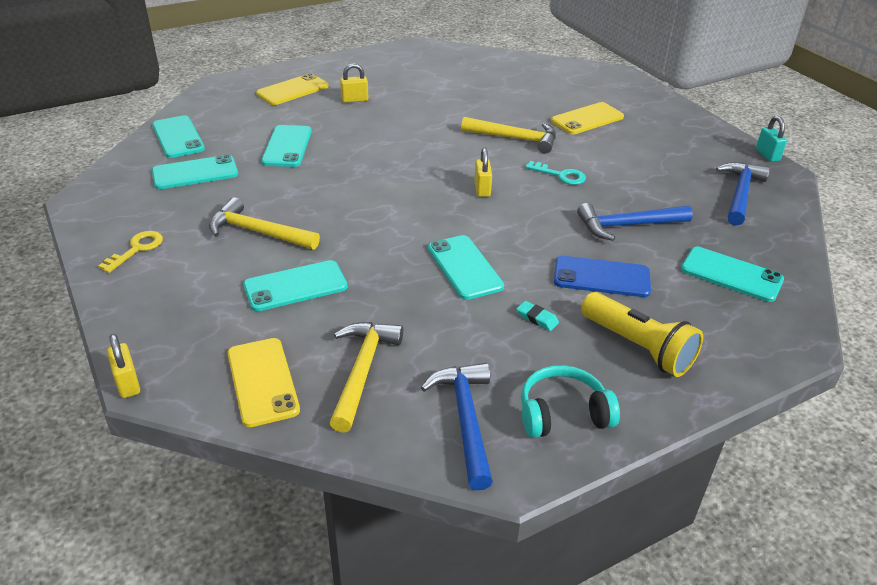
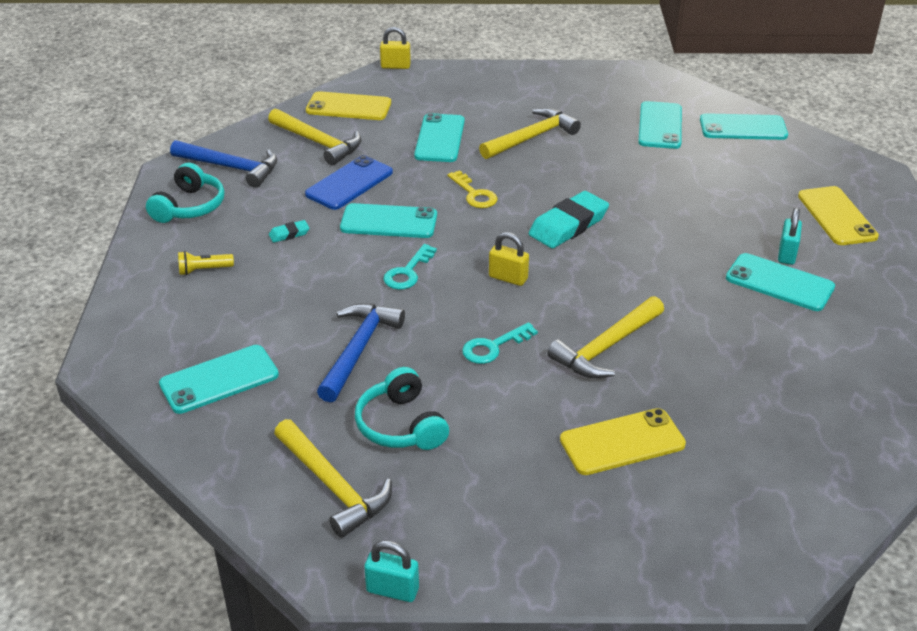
camera: 120 degrees right, 0 degrees up
(137, 249) = (550, 86): yellow key -> yellow key (474, 194)
(287, 146) = (685, 182): turquoise phone -> turquoise phone (779, 283)
(354, 100) = (786, 254): yellow padlock -> turquoise padlock
(390, 181) = (568, 225): none -> turquoise eraser
(521, 234) = (408, 272): none -> turquoise key
(587, 119) = (622, 442): yellow phone -> yellow phone turned 75 degrees clockwise
(601, 277) = (301, 292): blue phone -> blue phone (349, 183)
(638, 347) = (204, 270): yellow flashlight -> yellow flashlight, size x0.48
(667, 187) = (401, 425): none -> turquoise headphones
(740, 194) = (333, 486): blue hammer -> yellow hammer

